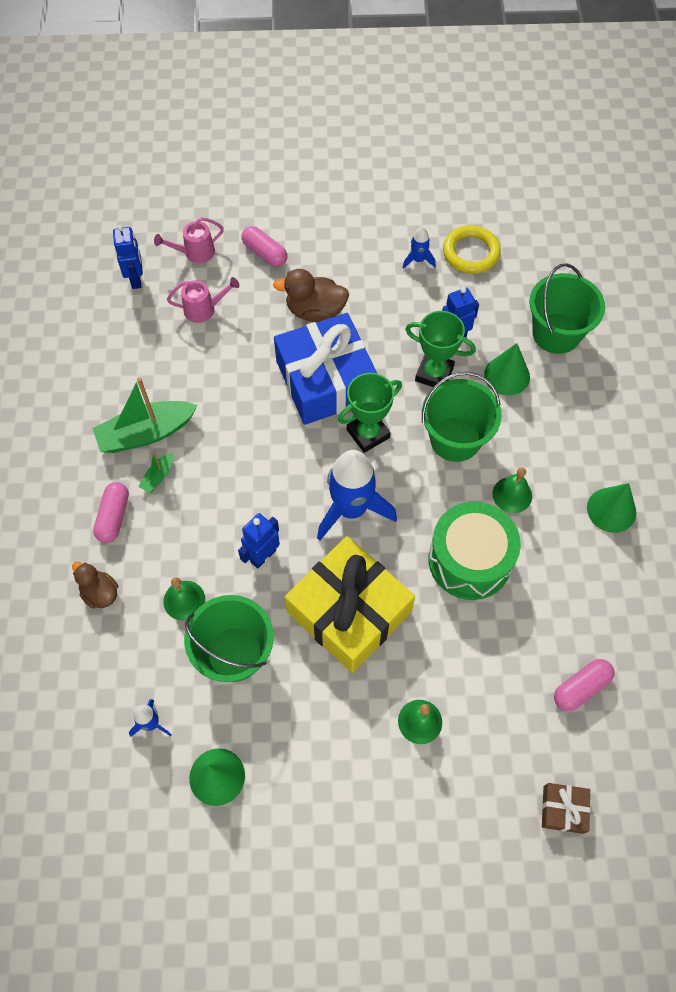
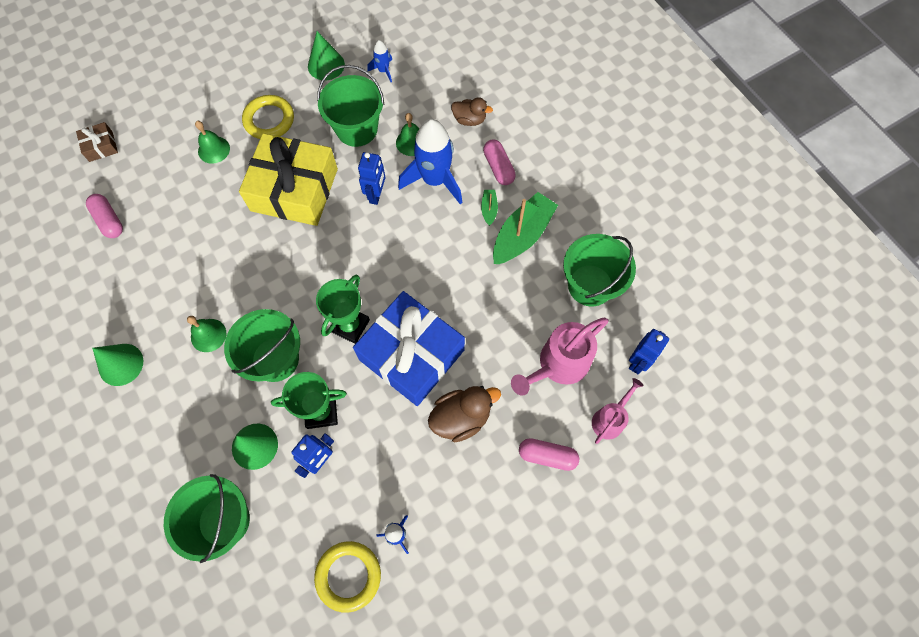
camera: 150 degrees right, 5 degrees up
(122, 356) = (590, 285): none -> green bucket
(136, 279) = (638, 362): blue robot -> blue robot turned 105 degrees counterclockwise
(204, 309) = (558, 365): pink watering can -> pink watering can, size x1.67
(332, 728) = (269, 120): none -> yellow ring
(351, 509) = (331, 259): blue rocket -> blue rocket (435, 180)
(469, 560) = (222, 267): green drum -> none
(581, 688) = (109, 220): pink capsule -> pink capsule turned 60 degrees counterclockwise

